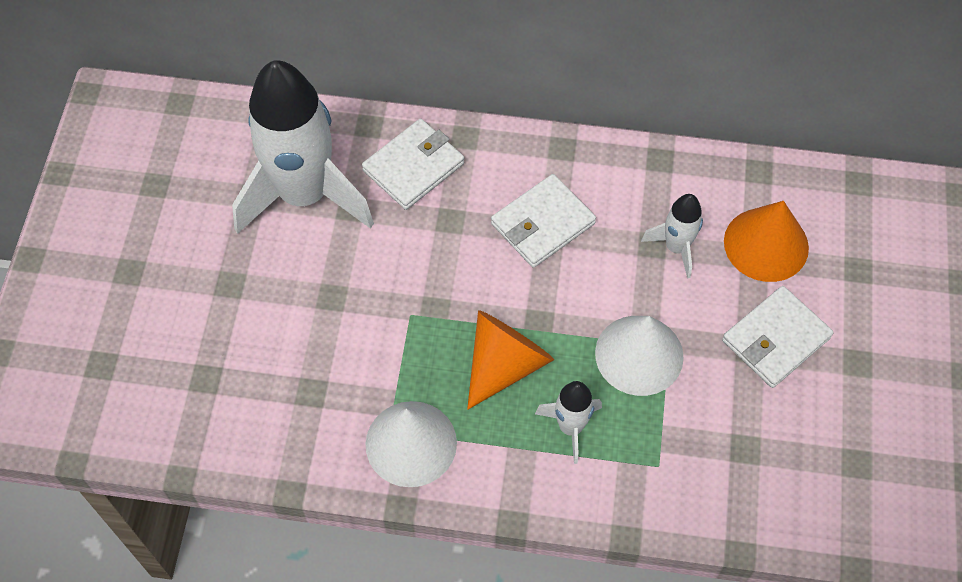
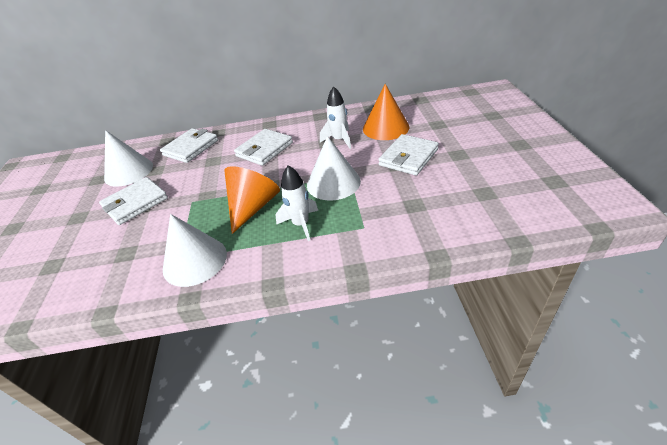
camera: 10 degrees left, 20 degrees down
(304, 195) = (128, 171): white rocket -> white cone
(320, 284) = (135, 203): none -> white wallet

